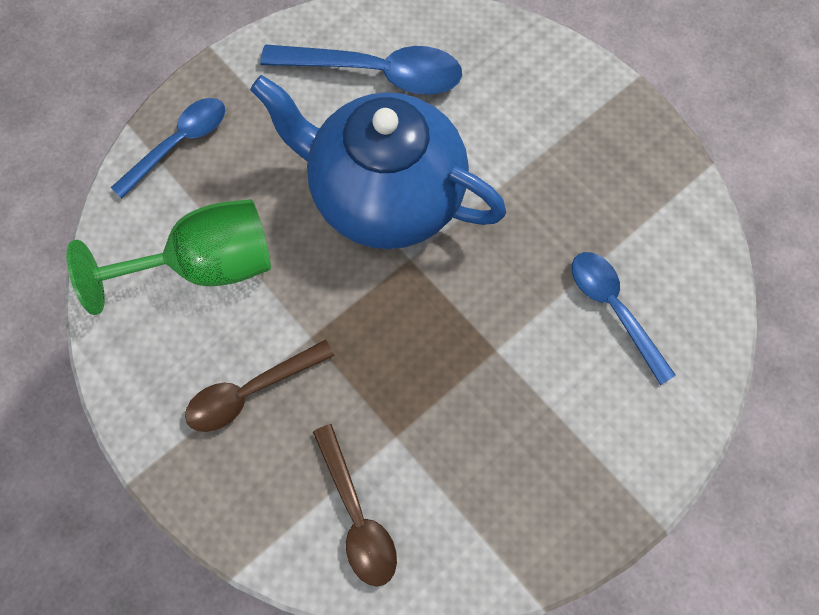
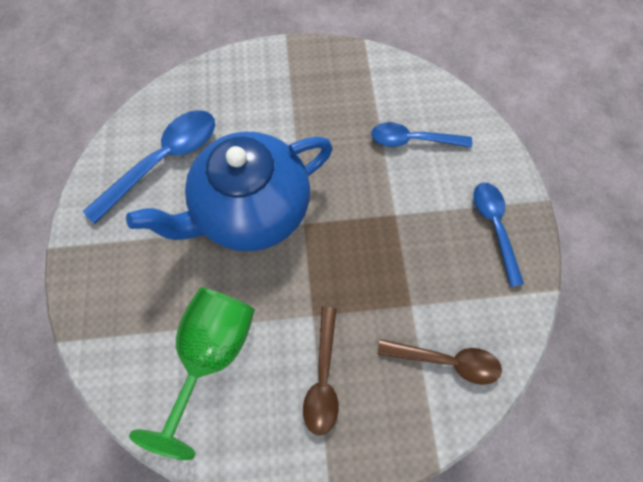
camera: 55 degrees left, 0 degrees up
(179, 144) = (106, 314): blue spoon -> blue spoon (494, 227)

